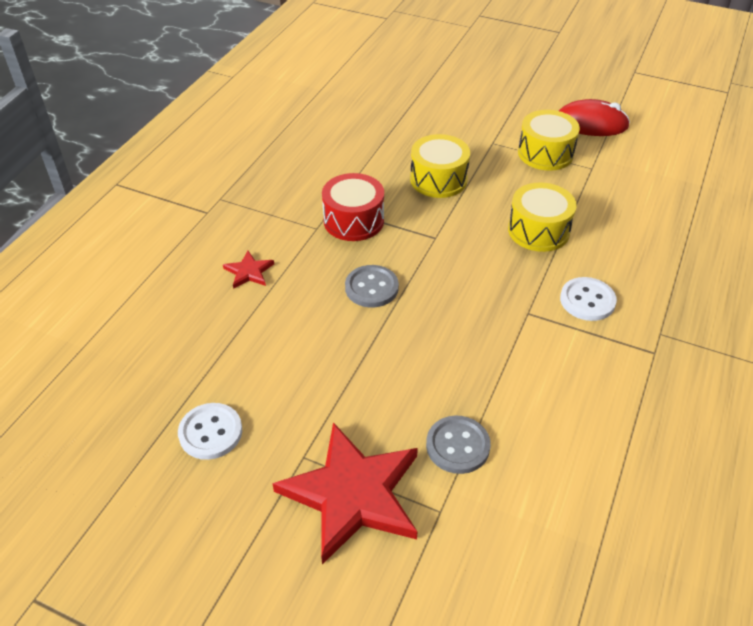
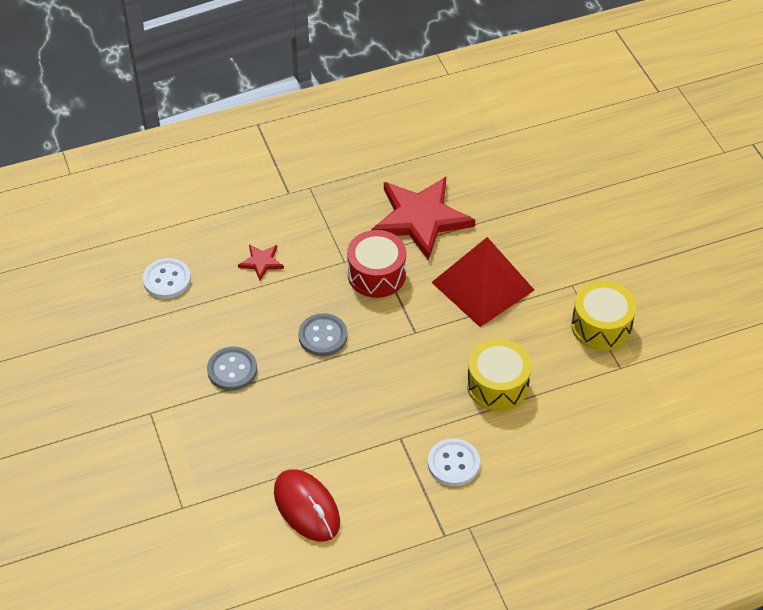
camera: 45 degrees right, 5 degrees up
(210, 432) = (120, 355): white button -> white button (167, 280)
(352, 494) = (149, 456): red star -> red star (420, 218)
(438, 179) = (482, 286): yellow drum -> red pyramid
(457, 446) = (239, 481): grey button -> grey button (232, 370)
(591, 124) = (683, 328): red mouse -> red mouse (306, 507)

